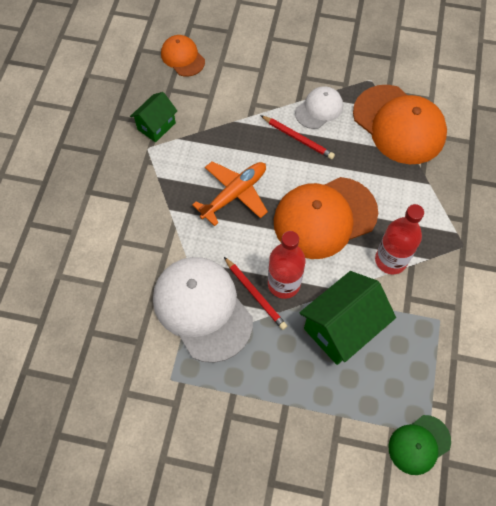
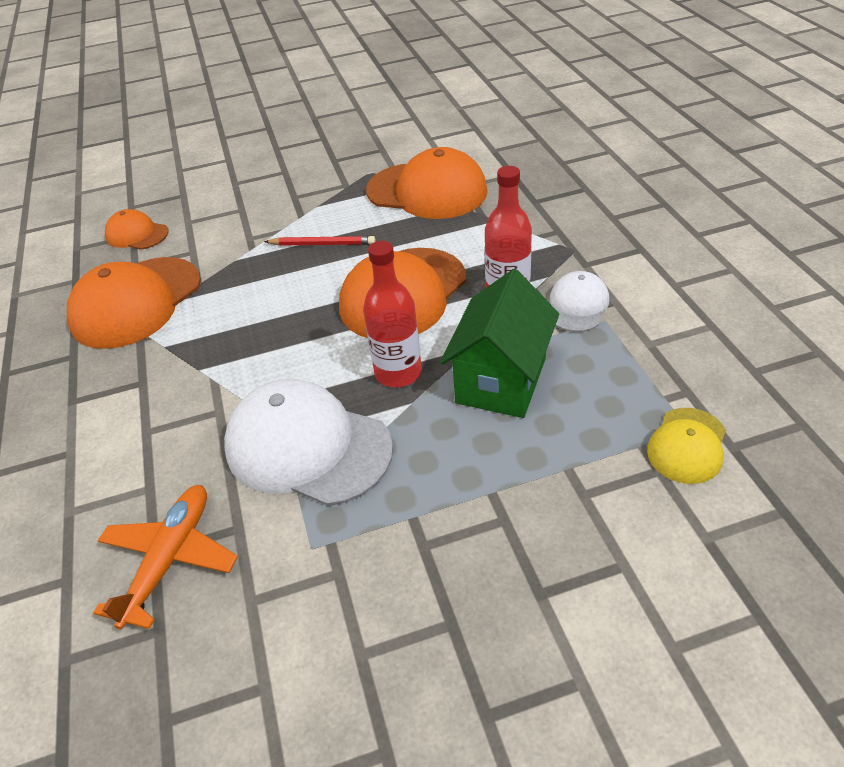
camera: 25 degrees left, 20 degrees down
(156, 126) = (136, 302): green house -> orange cap
(235, 194) = (278, 320): orange plane -> orange plane (170, 559)
(255, 294) = (369, 399): red pencil -> none
(319, 109) = (330, 213): white cap -> white cap (577, 305)
(419, 444) = (687, 445): green cap -> yellow cap

